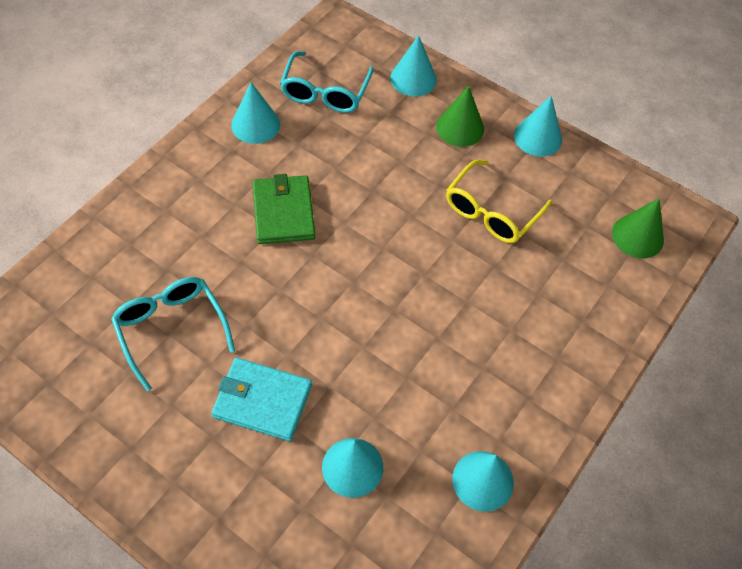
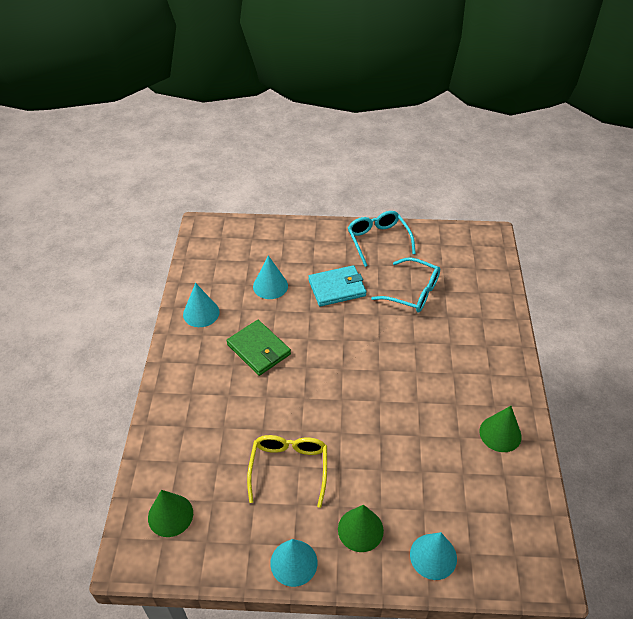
camera: 150 degrees right, 10 degrees down
(255, 124) = (500, 433): turquoise cone -> green cone
(283, 212) = (420, 384): green wallet -> green wallet (259, 349)
(325, 92) = (484, 494): turquoise glasses -> turquoise glasses (378, 241)

